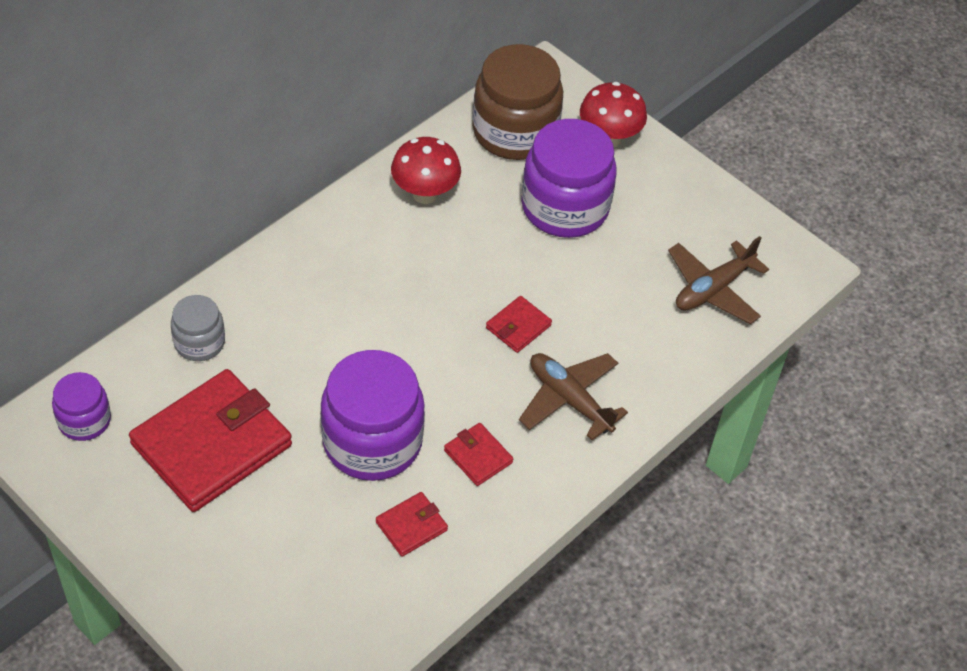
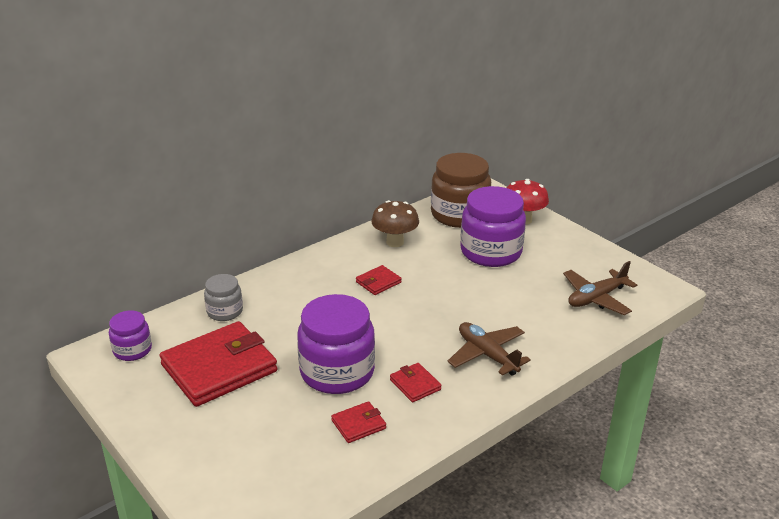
camera: 10 degrees right, 20 degrees down
(425, 194) = (395, 242): red mushroom -> brown mushroom
(518, 326) = (452, 312): red wallet -> red wallet (378, 282)

